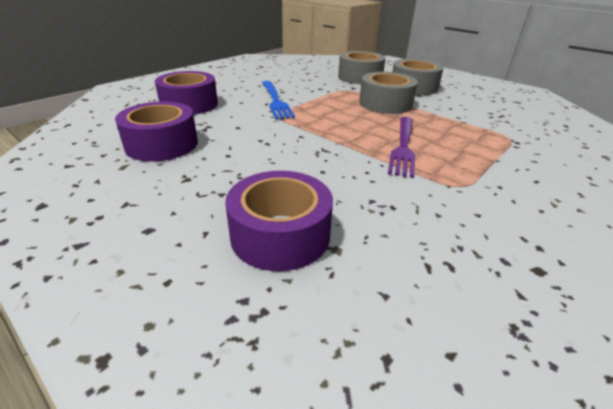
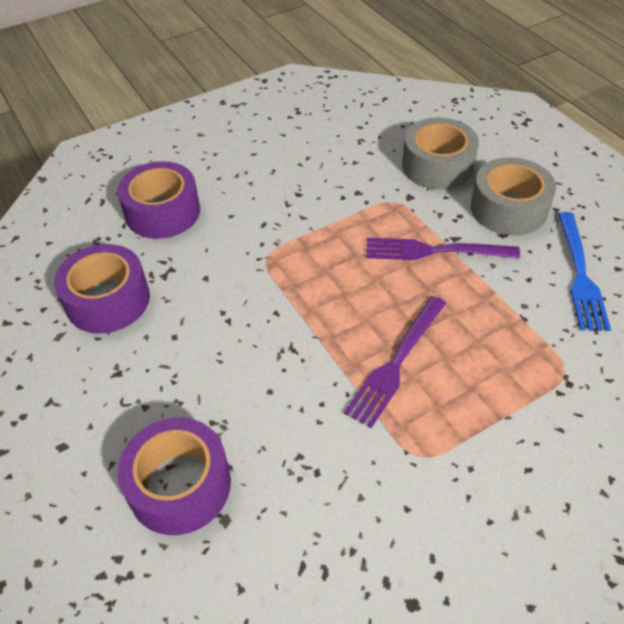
camera: 20 degrees right, 15 degrees up
(276, 101) = (278, 220): blue fork -> blue fork (580, 275)
(385, 103) = (434, 251): grey tape -> purple fork

